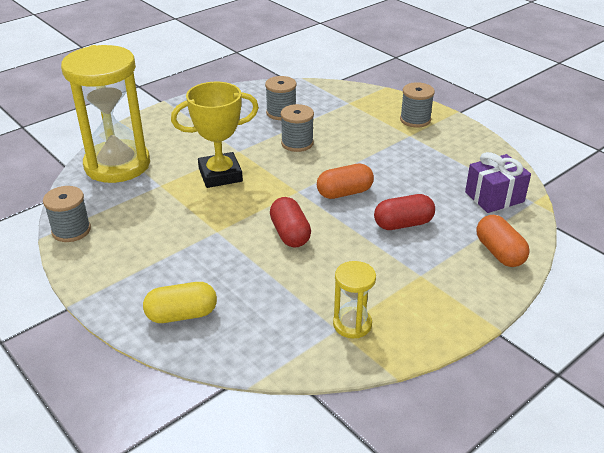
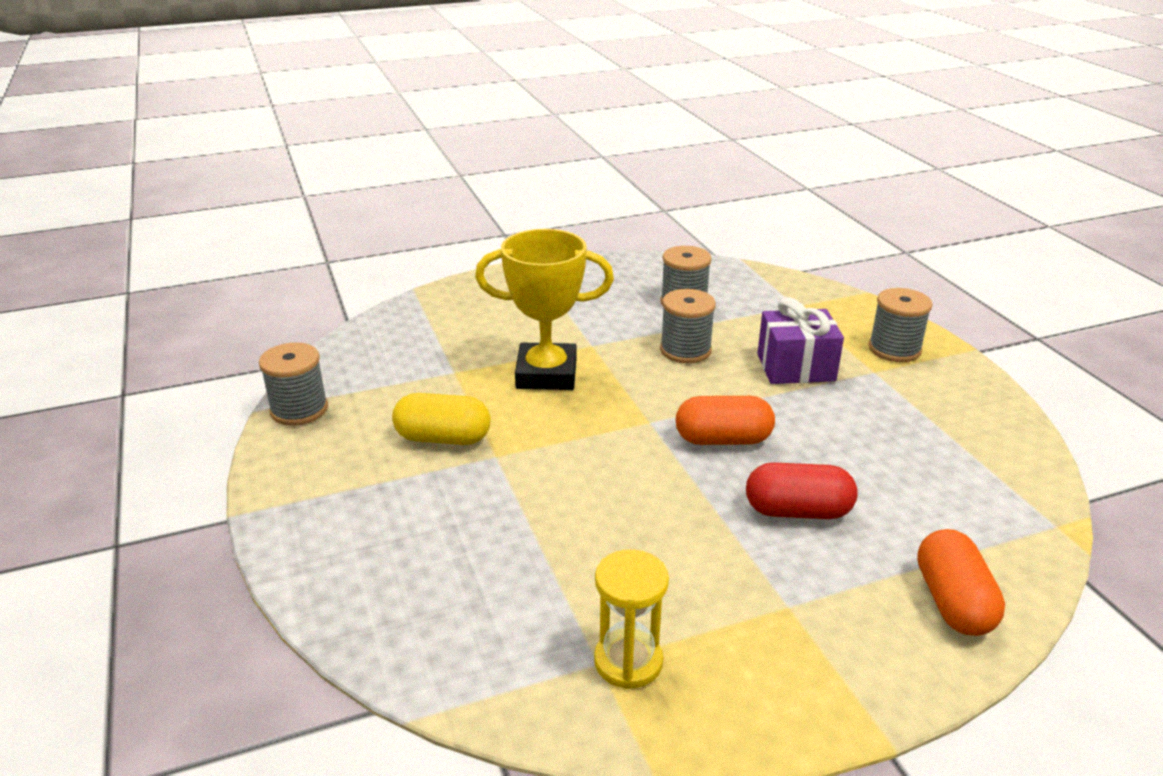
camera: 20 degrees right, 5 degrees down
(117, 165) = (413, 333): yellow hourglass -> none
(182, 315) = (373, 572): yellow capsule -> yellow capsule (443, 438)
(290, 234) = (603, 485): red capsule -> none
(494, 197) = (983, 501): purple gift -> purple gift (795, 367)

